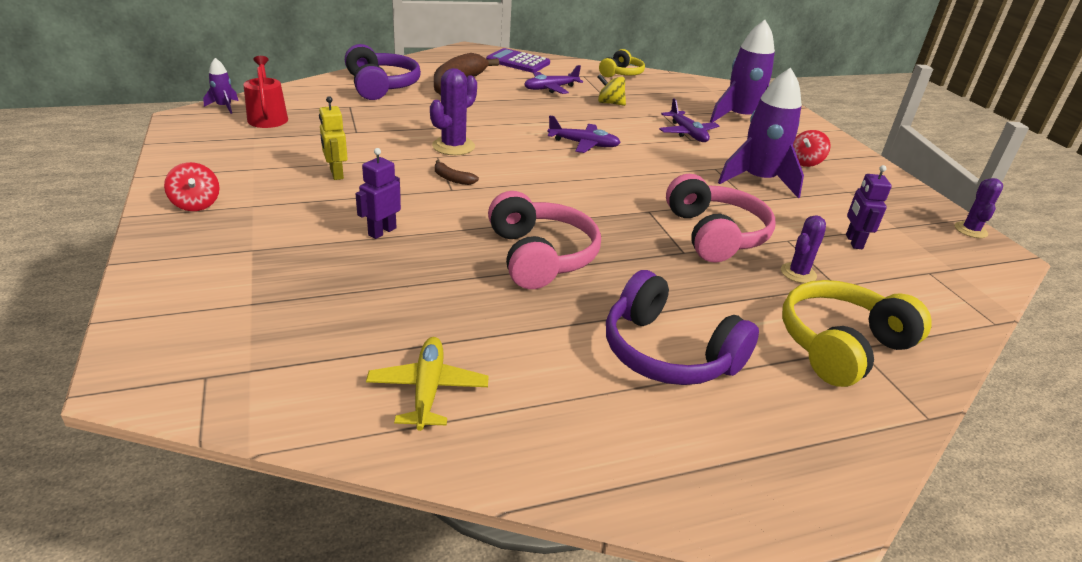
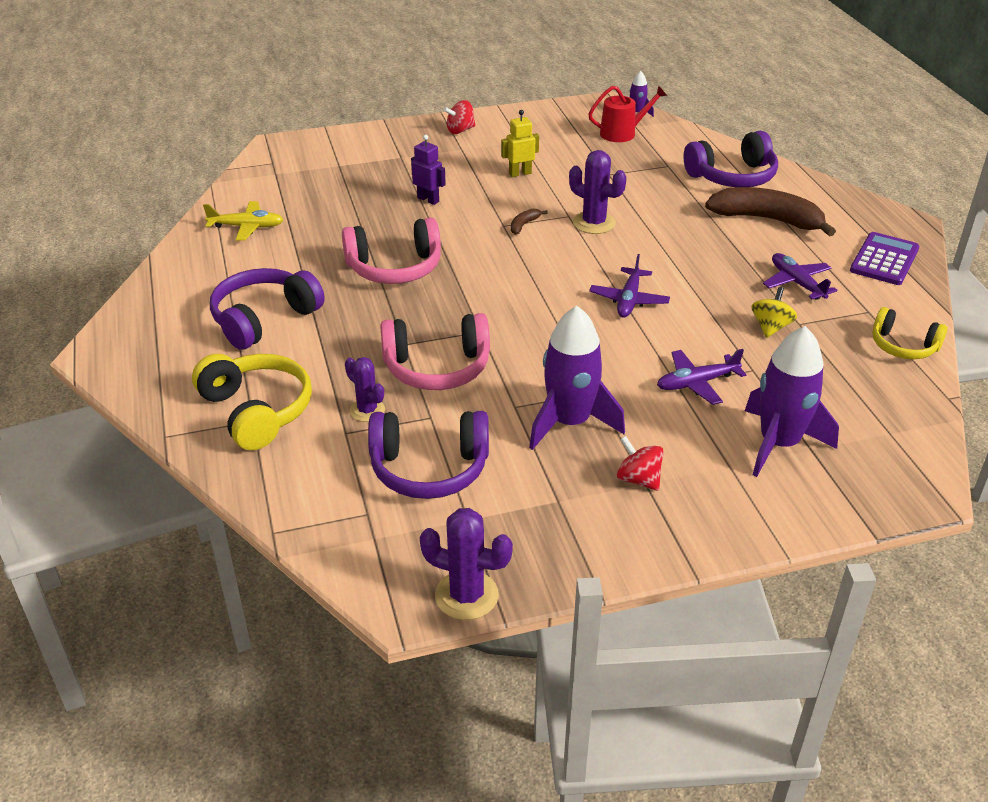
camera: 95 degrees right, 5 degrees up
(853, 242) = (429, 468): purple robot -> purple headphones
(970, 230) = (466, 595): purple cactus -> purple cactus, size x1.51

